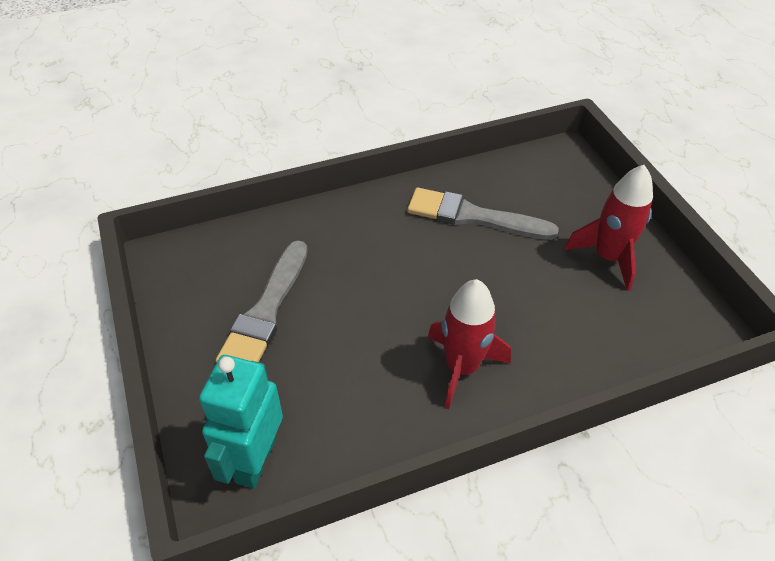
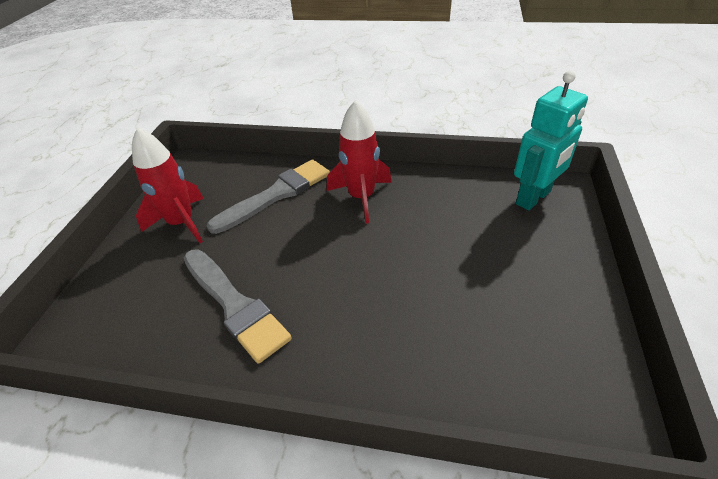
camera: 145 degrees left, 5 degrees down
(266, 311) = (496, 294): grey brush -> grey brush (276, 195)

